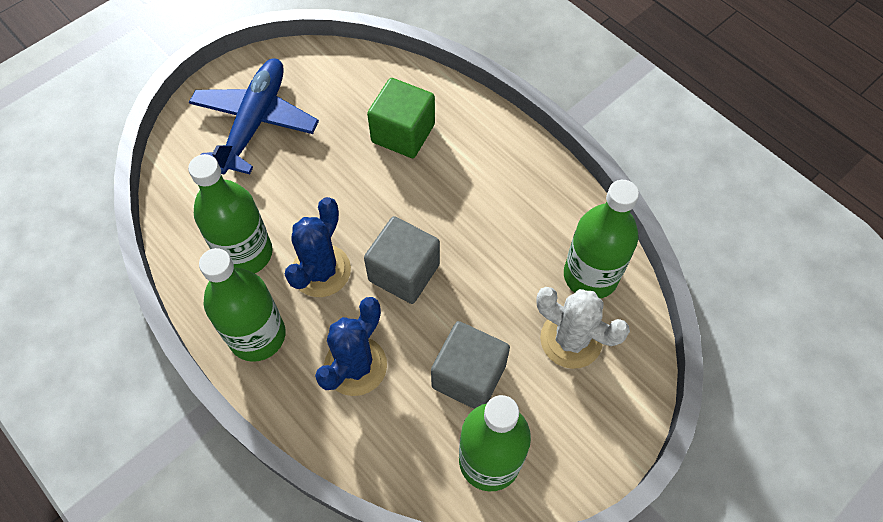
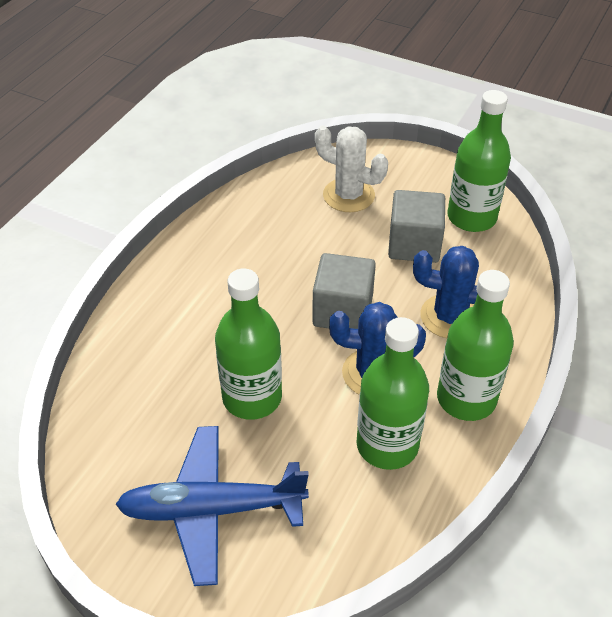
camera: 110 degrees left, 15 degrees down
(403, 133) = (180, 360): green cube -> none
(571, 339) = (348, 195): white cactus -> white cactus turned 75 degrees counterclockwise
(590, 276) = (285, 195): green bottle -> green bottle (252, 397)

